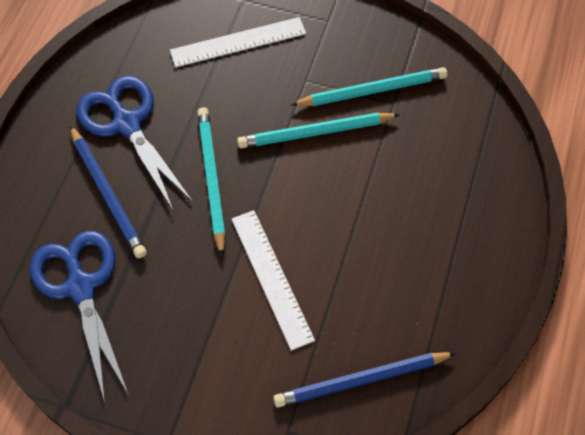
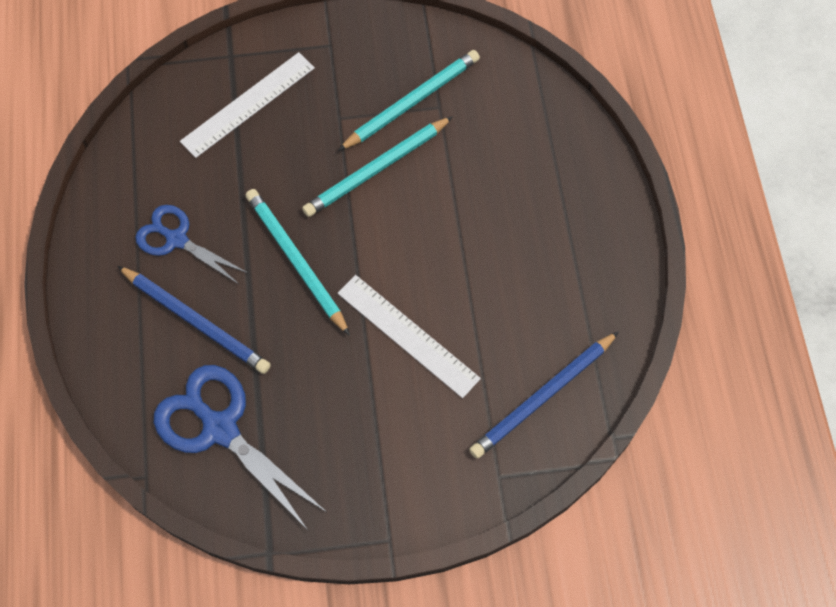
camera: 25 degrees left, 5 degrees up
(127, 124) = (176, 239): blue scissors -> blue scissors, size x0.64

